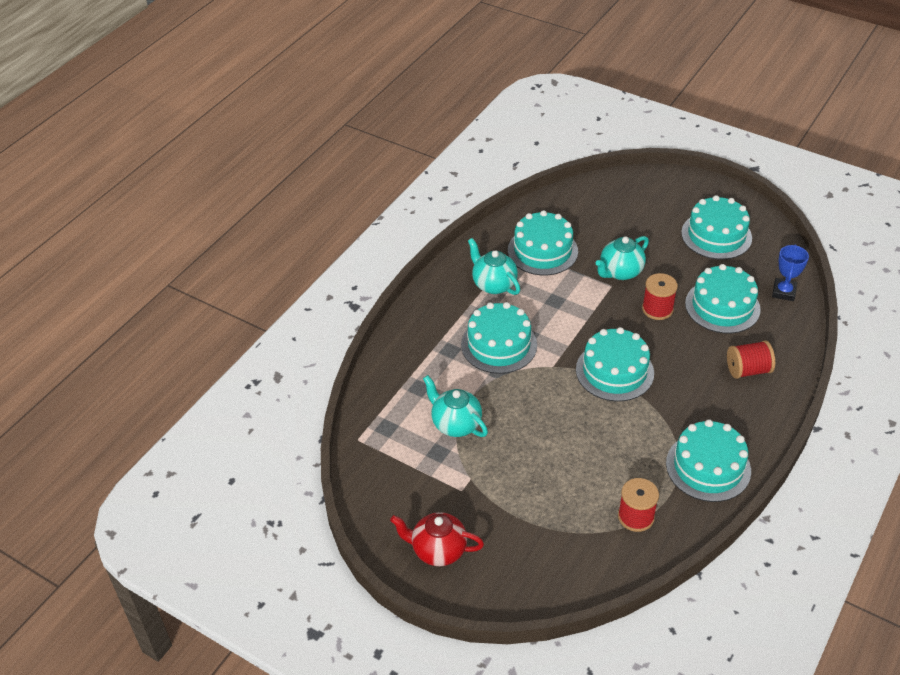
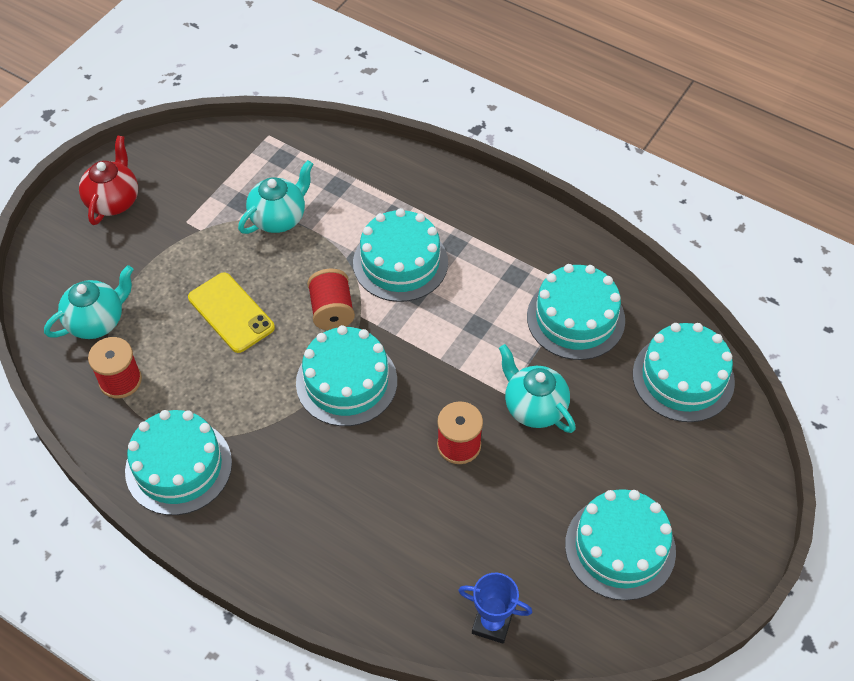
camera: 90 degrees right, 10 degrees up
(493, 284) = (508, 261): turquoise teapot -> turquoise teapot (97, 321)
(558, 448) = (231, 313): none -> yellow phone
(722, 306) = (462, 530): turquoise cake -> turquoise cake (683, 378)
(747, 370) = (336, 542): red spool -> red spool (332, 311)

